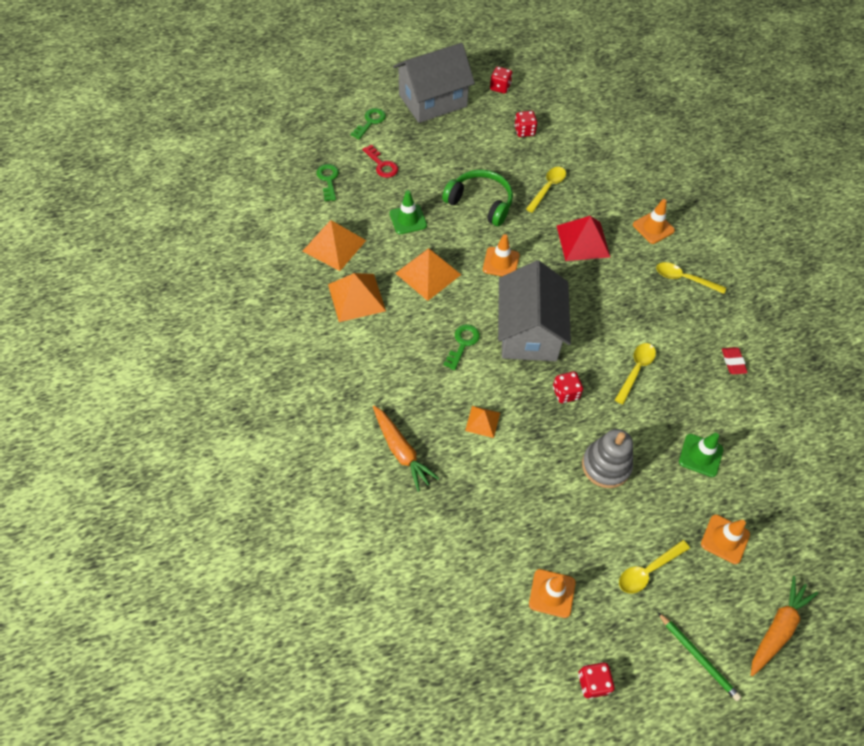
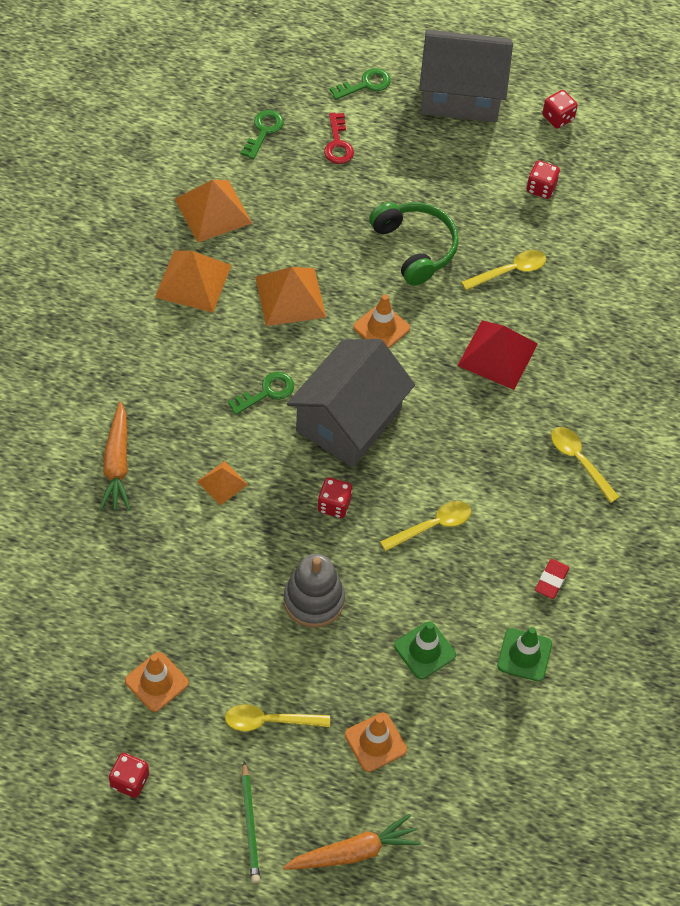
camera: 30 degrees right, 0 degrees up
(408, 219) = (317, 224): green traffic cone -> green traffic cone (524, 655)
(653, 228) = (596, 384): orange traffic cone -> none

